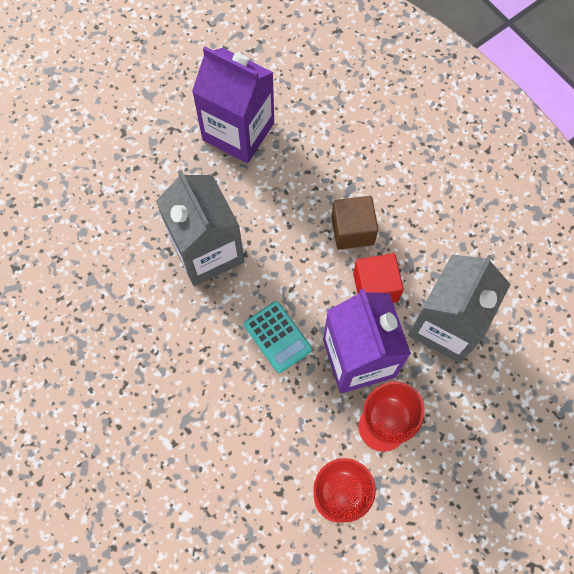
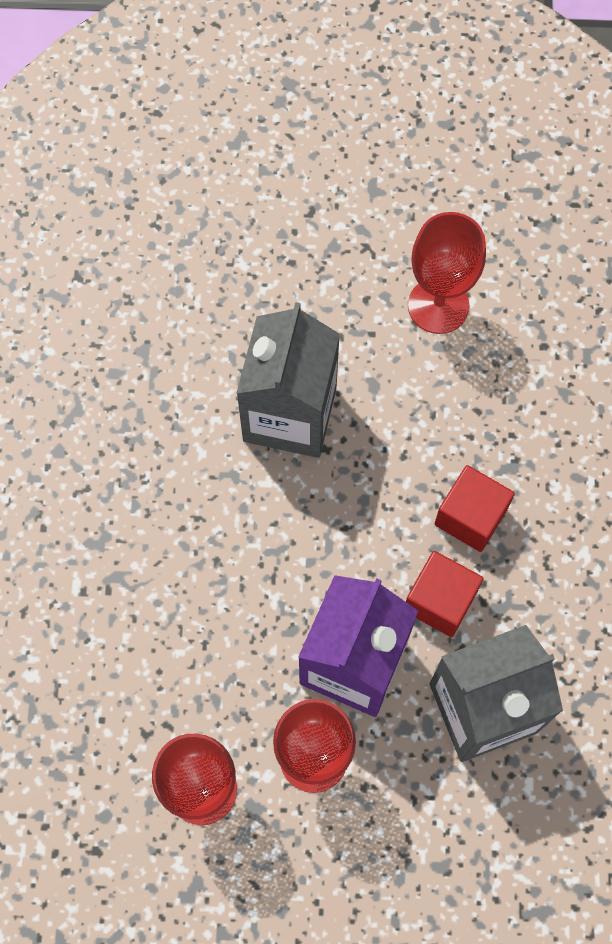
camera: 40 degrees right, 0 degrees up
(238, 131) = (438, 305): purple carton -> red goblet
(277, 337) = (285, 568): turquoise calculator -> none
(352, 230) = (470, 517): brown cube -> red cube

